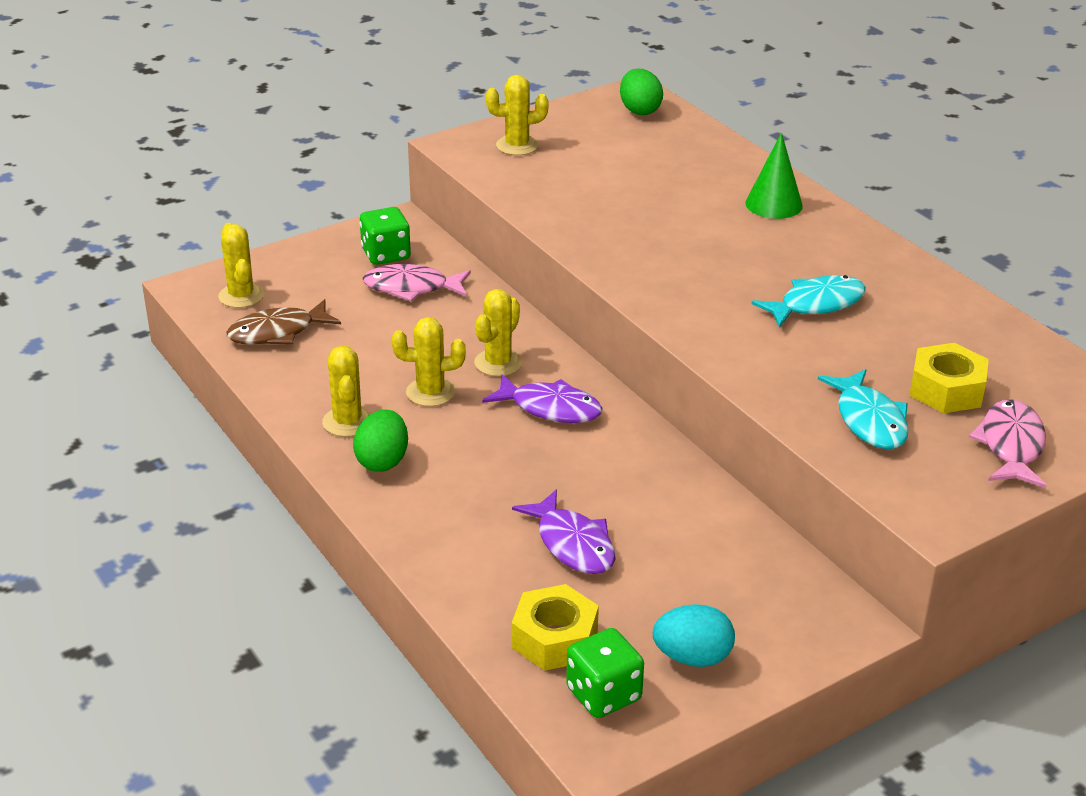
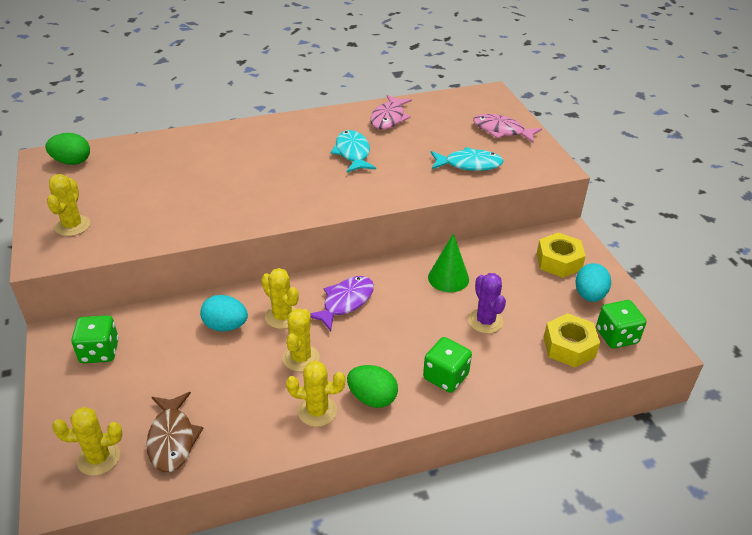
camera: 75 degrees left, 5 degrees up
(411, 288) = (158, 345): pink fish -> pink fish (389, 118)
(443, 519) = (445, 377): none -> green dice
(462, 325) = (225, 326): none -> turquoise egg
(572, 544) = (485, 321): purple fish -> purple cactus
(774, 204) = (235, 140): green cone -> green cone (448, 278)
(946, 390) = (450, 135): yellow nut -> yellow nut (559, 261)

